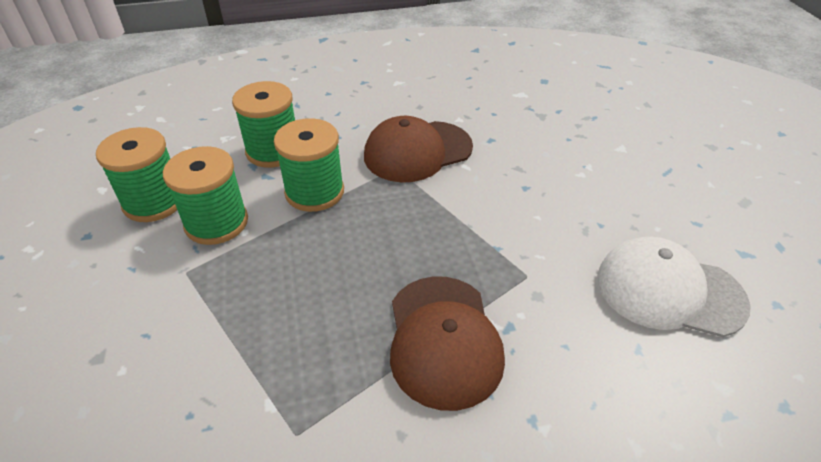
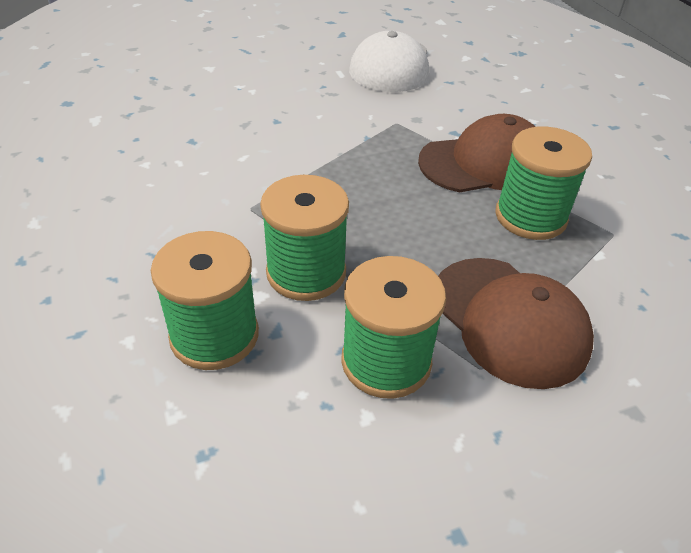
camera: 100 degrees left, 0 degrees up
(154, 202) = (358, 462): green spool -> green spool (530, 217)
(417, 151) = (216, 192): brown cap -> brown cap (509, 321)

